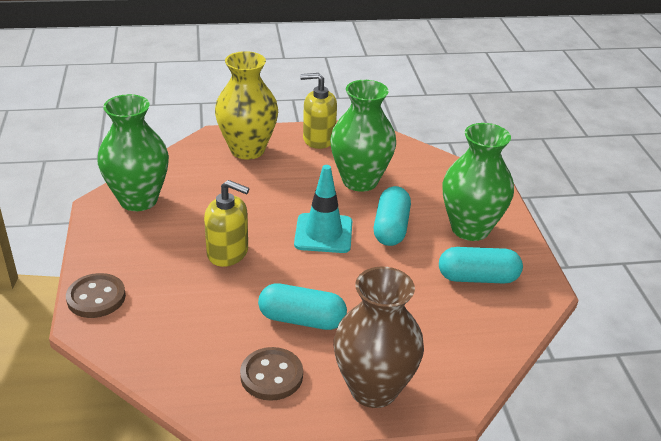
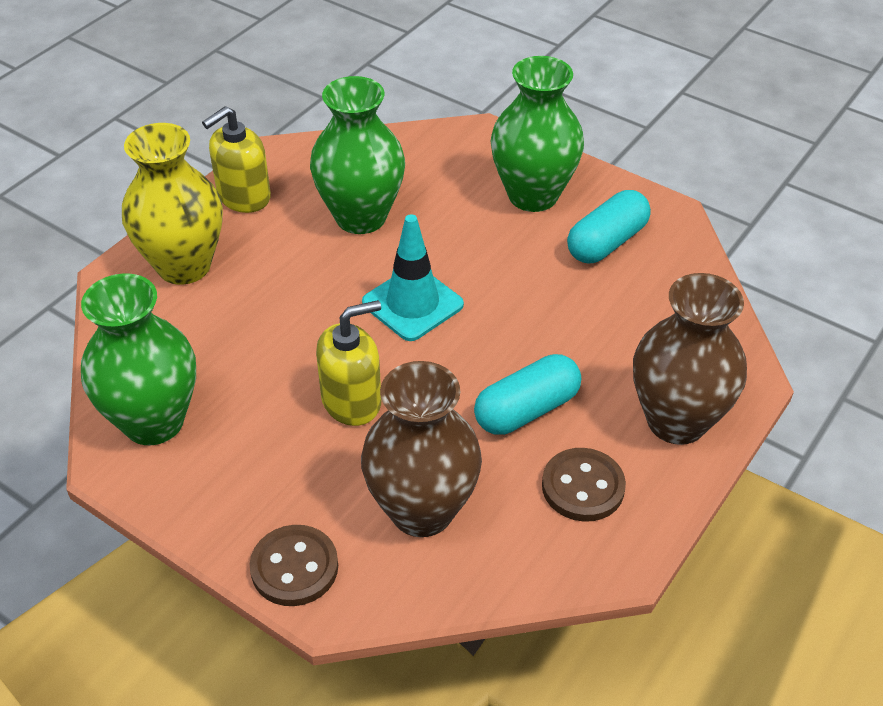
camera: 45 degrees left, 10 degrees up
(182, 321) = (422, 510): none -> brown vase
(391, 228) = (464, 248): turquoise capsule -> none

